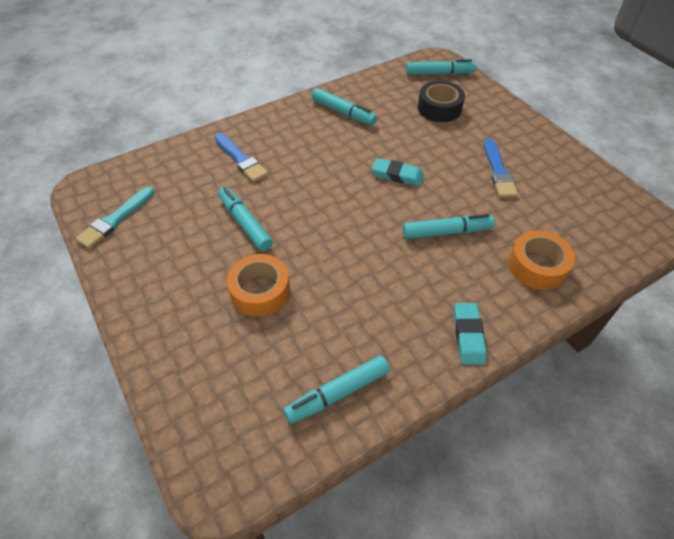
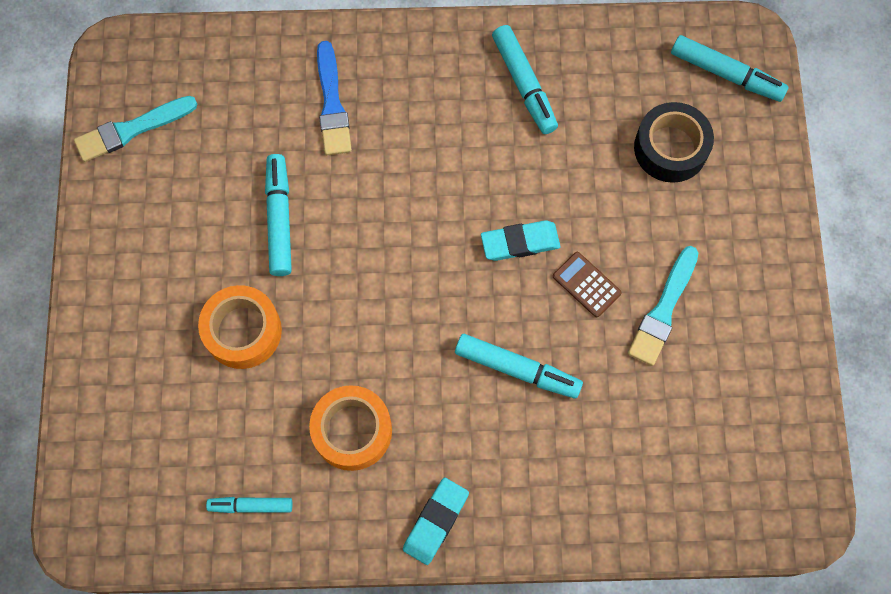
camera: 30 degrees right, 20 degrees up
(338, 393) = (251, 506): turquoise marker -> turquoise marker, size x0.63
(397, 175) = (520, 242): turquoise eraser -> turquoise eraser turned 60 degrees counterclockwise
(449, 178) = (586, 284): none -> brown calculator
(498, 171) = (663, 310): blue brush -> turquoise brush
(537, 266) = (590, 481): orange tape -> orange tape (352, 431)

